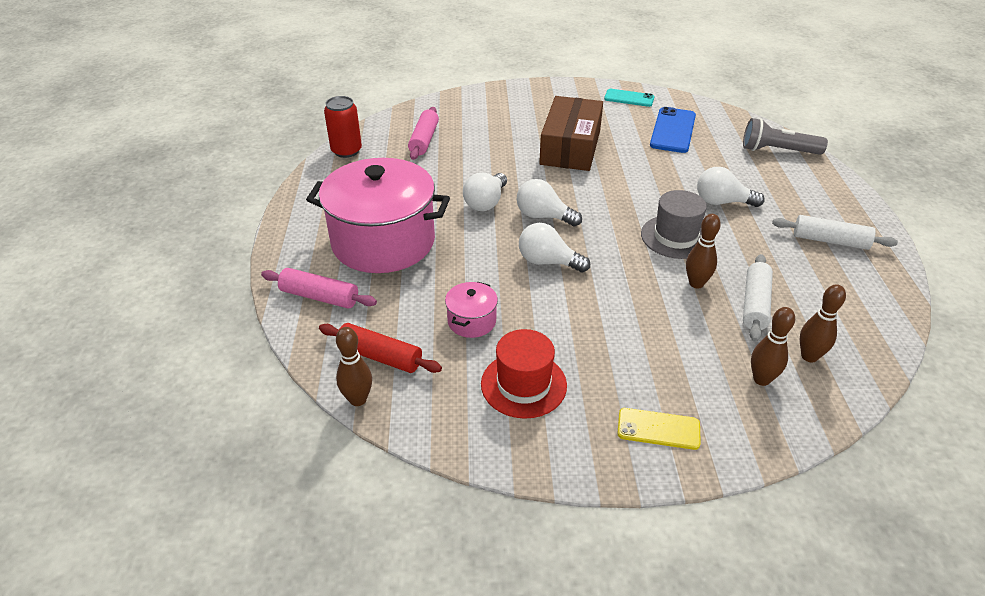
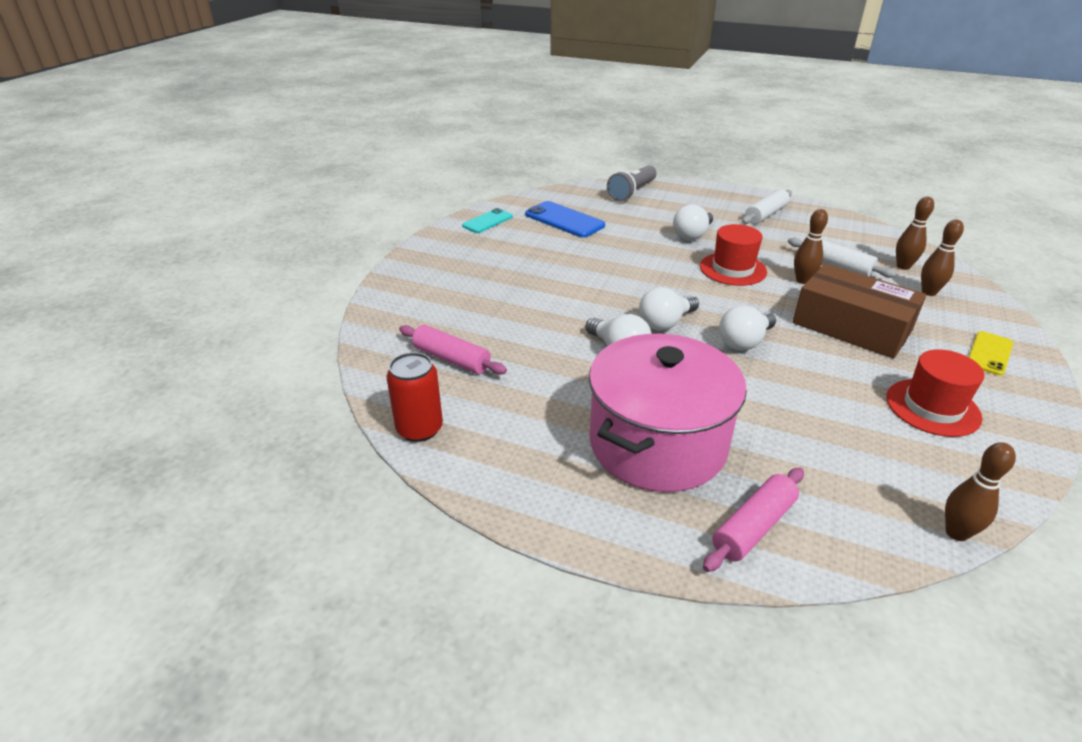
camera: 65 degrees left, 5 degrees down
(380, 356) = (881, 497): red rolling pin -> none
(471, 321) = (829, 414): pink pot -> none
(570, 147) = (549, 274): brown box -> brown box (851, 326)
(675, 237) = (733, 269): grey hat -> red hat

